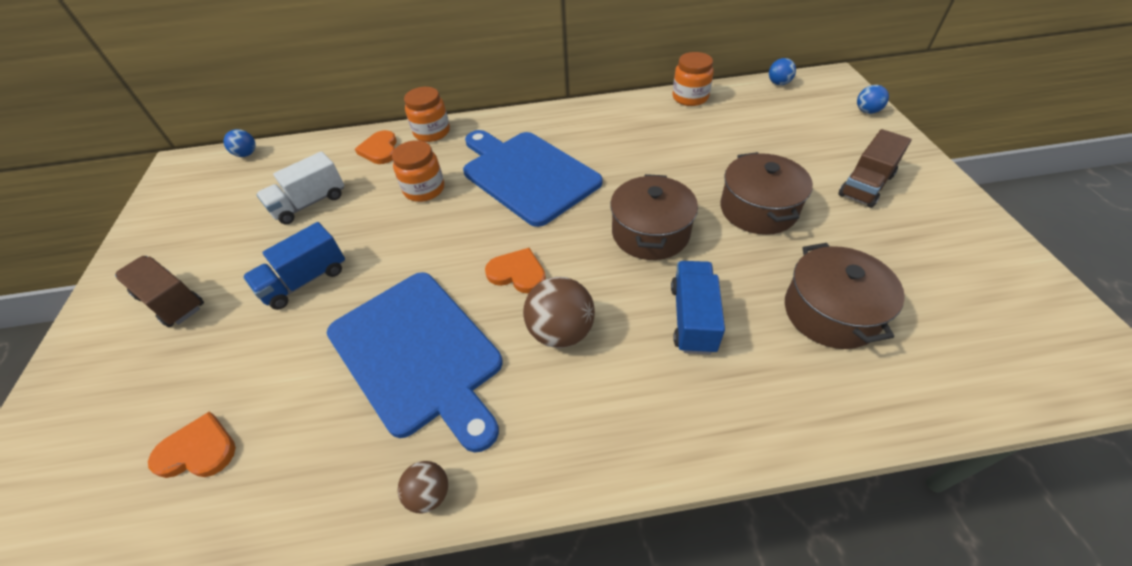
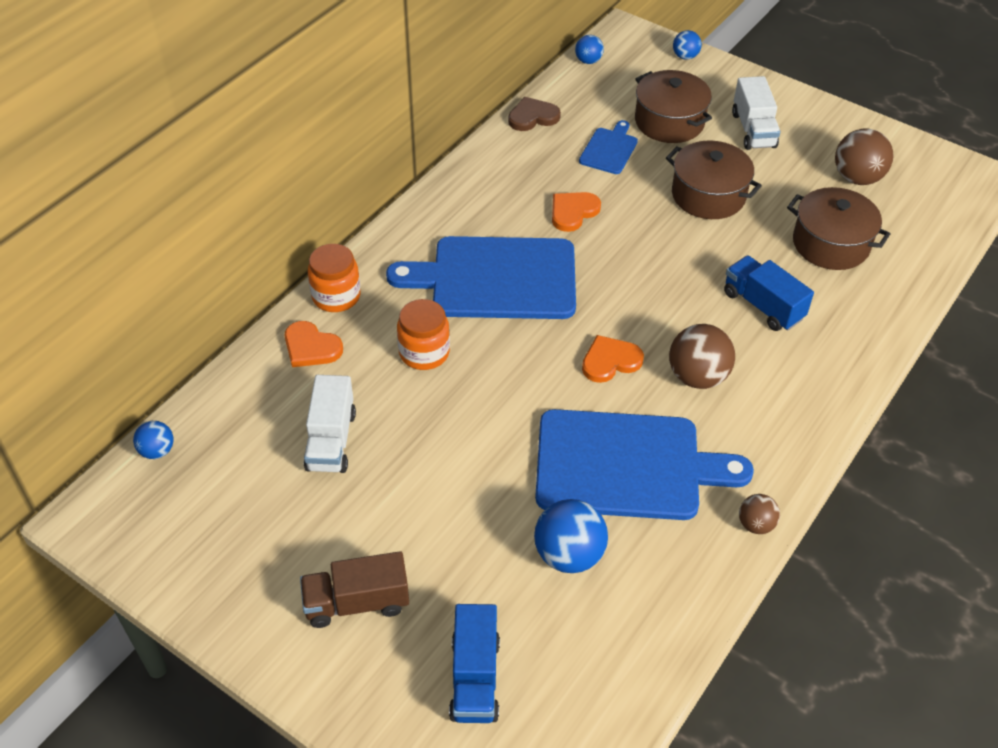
camera: 50 degrees left, 0 degrees up
(198, 450) = (576, 642): orange heart -> orange heart (573, 212)
(292, 382) = (569, 555): none -> blue ball
(305, 281) = (450, 494): blue truck -> blue truck (475, 678)
(650, 233) = (660, 264): brown pot -> brown pot (669, 122)
(690, 97) = (532, 117): orange jar -> brown heart
(718, 140) = (609, 149): none -> blue cutting board
(865, 185) = (753, 130): brown truck -> white truck
(934, 275) = (857, 178): none -> brown ball

